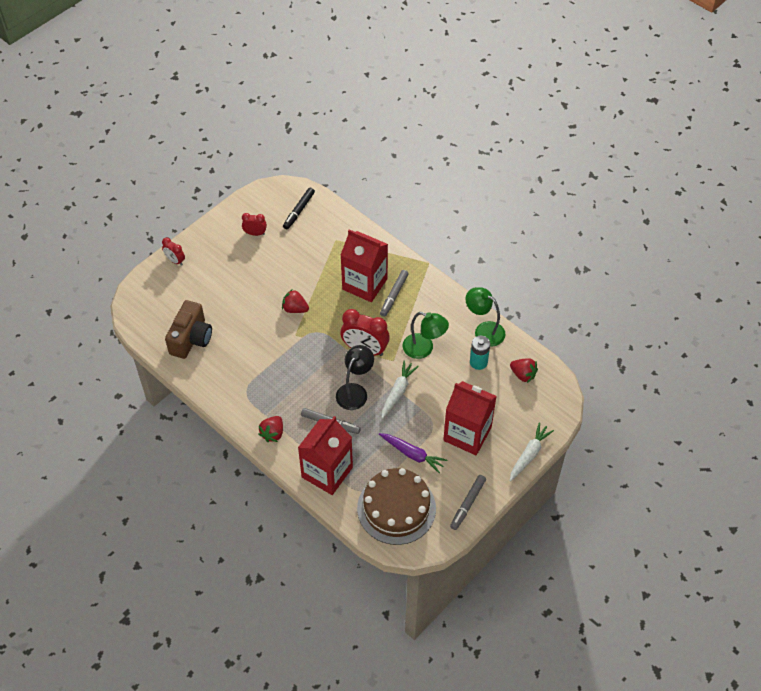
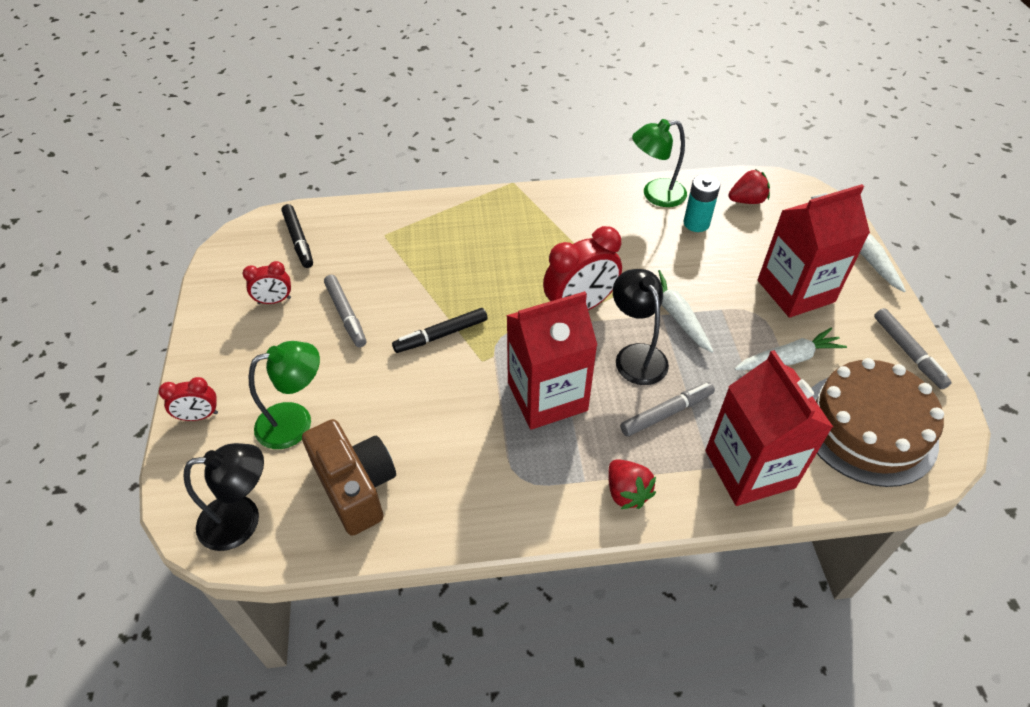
camera: 50 degrees left, 5 degrees down
(145, 314) = (242, 520): none -> black lamp
(255, 233) = (274, 301): red clock -> red clock turned 150 degrees counterclockwise
(295, 309) = (441, 335): red strawberry -> black marker
(364, 284) = (480, 249): red carton -> red carton (547, 396)
(394, 295) = (526, 235): grey marker -> grey marker (346, 315)
(412, 454) = (787, 359): purple carrot -> white carrot
(424, 349) = (632, 255): green lamp -> green lamp (296, 421)

